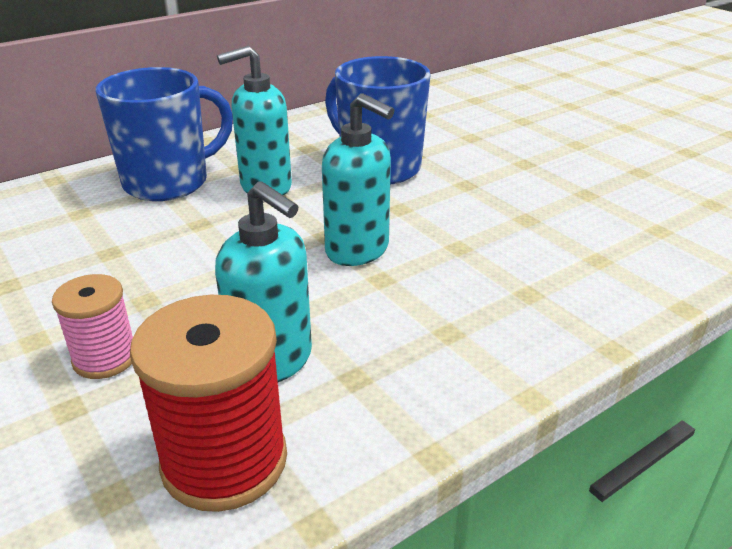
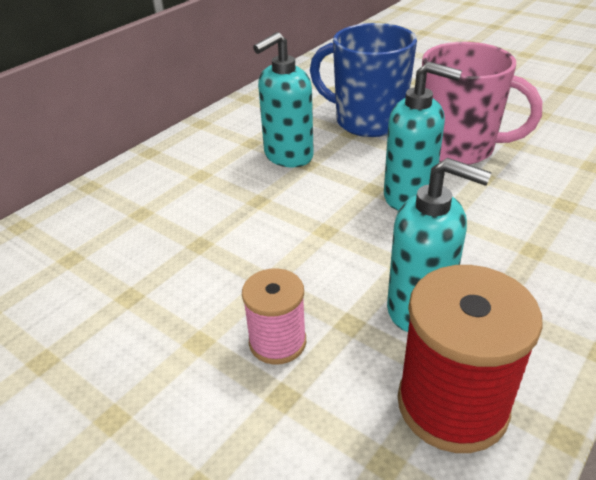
camera: 15 degrees left, 5 degrees up
(169, 182) = (200, 168): blue mug -> none
(455, 212) = (458, 148): none -> pink mug

